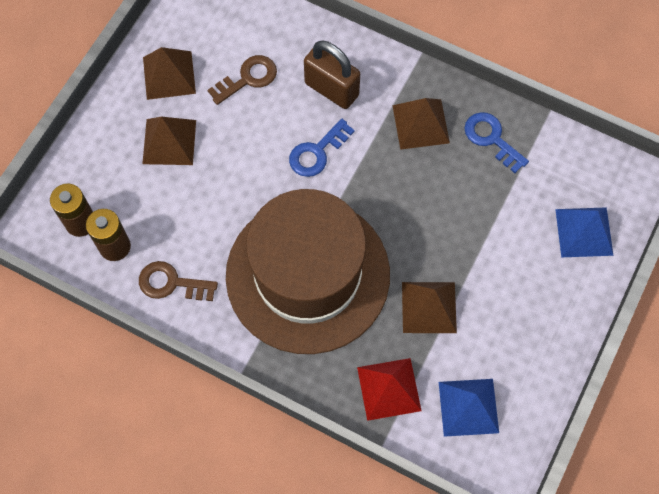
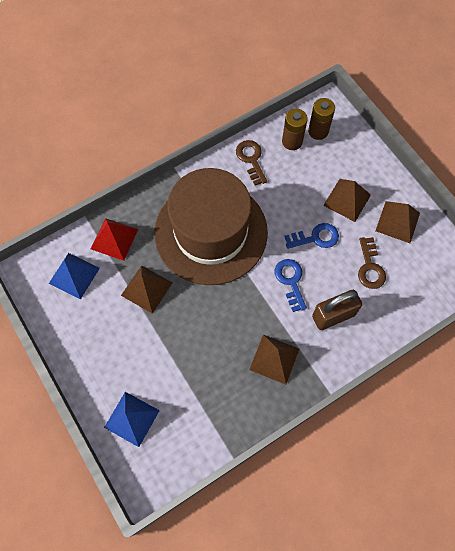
camera: 120 degrees right, 0 degrees up
(171, 283) = (251, 159): brown key -> brown key turned 60 degrees counterclockwise
(491, 139) = (236, 400): blue key -> blue key (316, 237)

